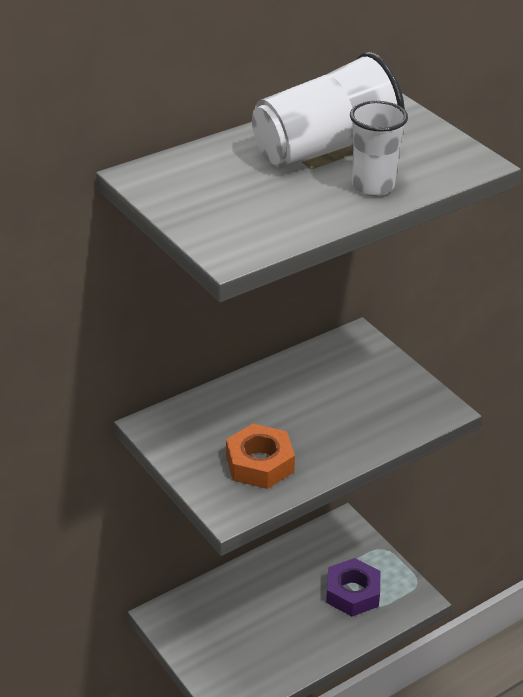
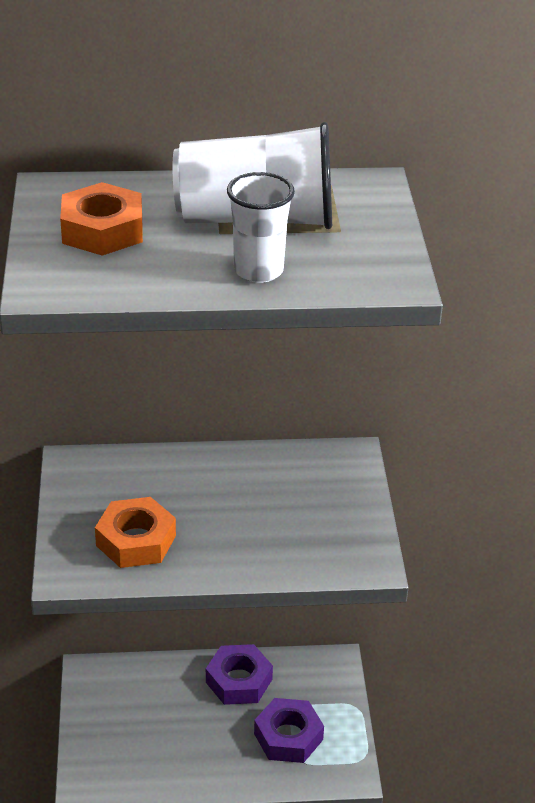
camera: 30 degrees right, 0 degrees up
(222, 194) = (102, 230): none -> orange nut
(283, 569) = (239, 681): none -> purple nut

